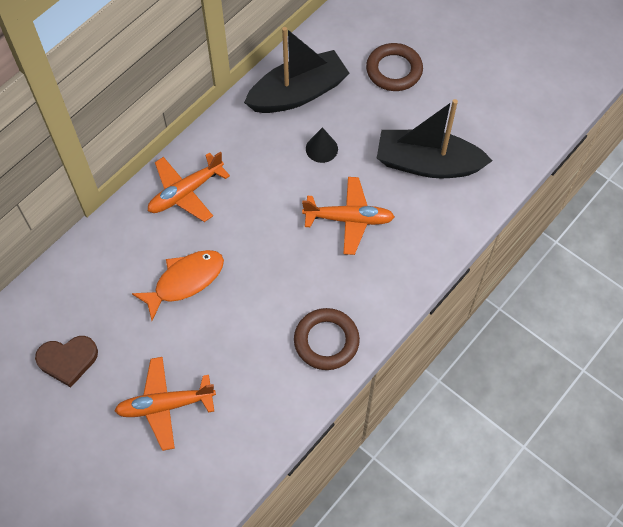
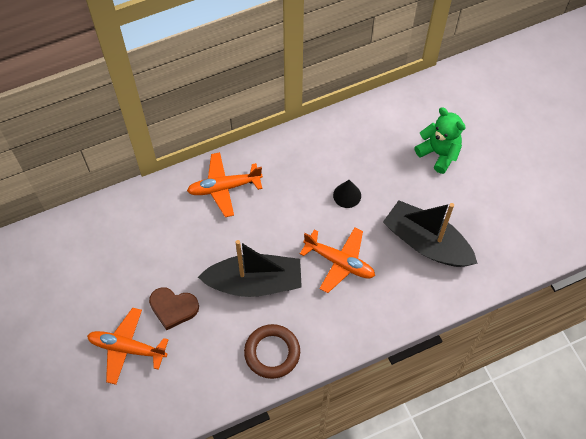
camera: 25 degrees right, 0 degrees up
(68, 360) = (74, 281): brown heart -> brown heart (173, 308)
(185, 281) = (189, 258): orange fish -> none
(298, 93) = (351, 142): black boat -> black boat (255, 283)
(394, 70) = (439, 153): brown ring -> green teddy bear

